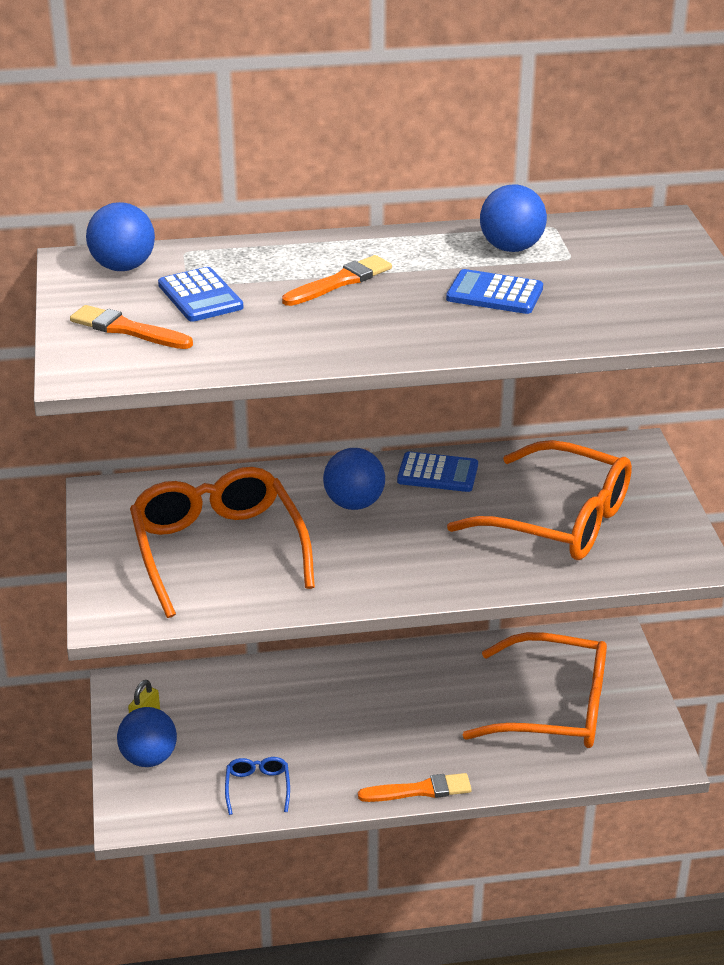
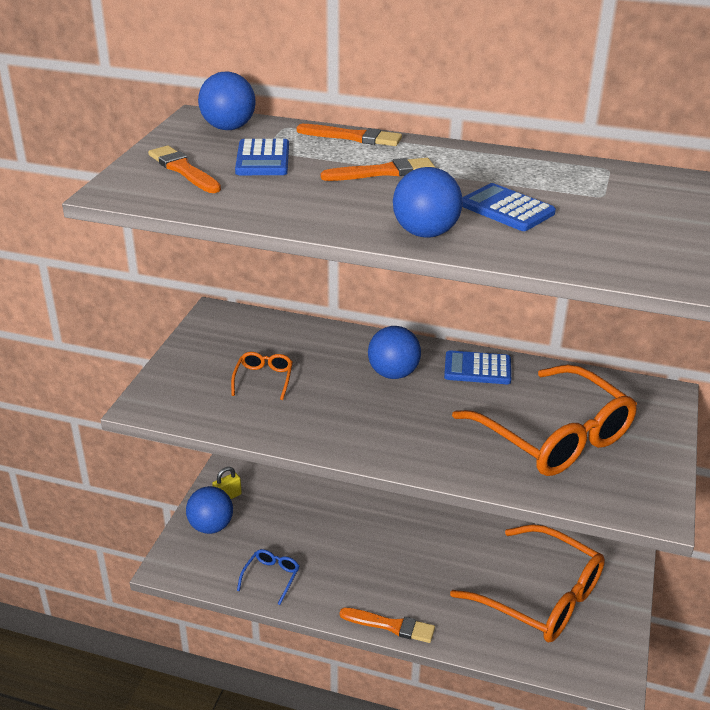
camera: 25 degrees right, 0 degrees up
(218, 551) = (263, 379): orange glasses -> orange glasses, size x0.42
(271, 247) = (353, 137): none -> orange brush
(437, 473) = (477, 369): blue calculator -> blue calculator turned 150 degrees clockwise
(511, 248) = (555, 177): blue ball -> blue ball (425, 233)

